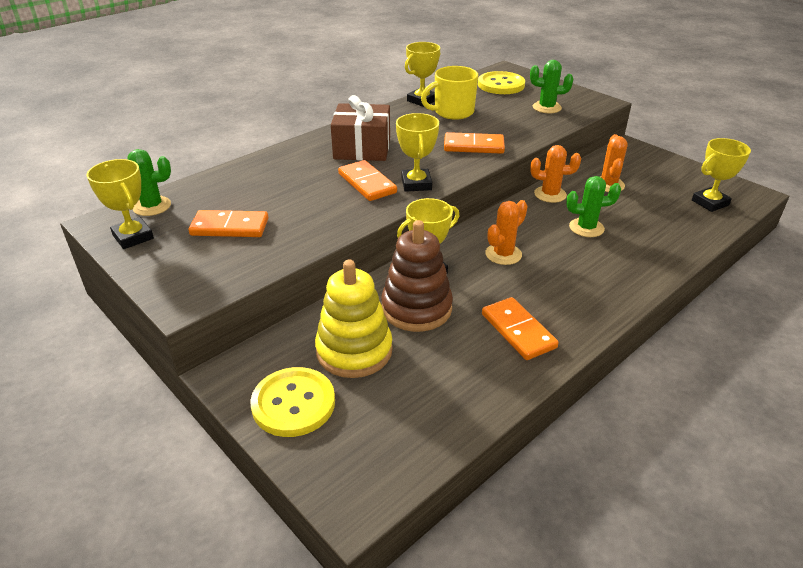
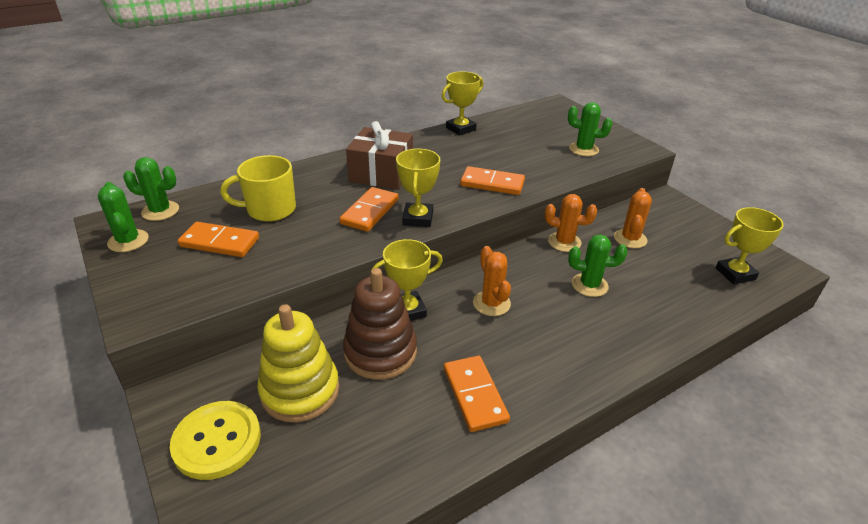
camera: 10 degrees right, 0 degrees up
(133, 237) = (128, 241): yellow trophy -> green cactus
(367, 183) = (370, 212): orange domino -> orange domino turned 45 degrees clockwise
(452, 112) = (486, 144): yellow mug -> yellow mug (269, 209)
(501, 85) = (546, 120): yellow button -> none
(503, 254) = (491, 303): orange cactus -> orange cactus turned 75 degrees counterclockwise

